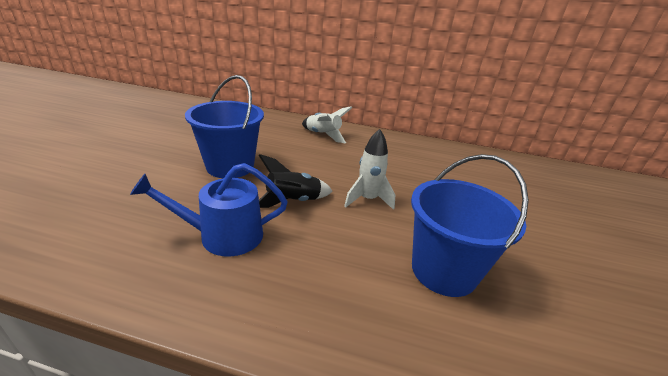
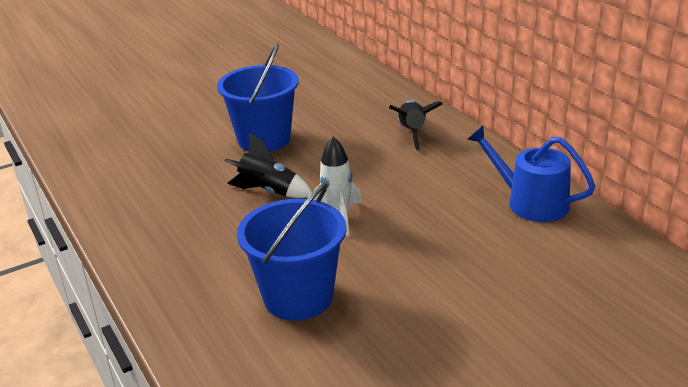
camera: 50 degrees right, 0 degrees up
(223, 236) = (182, 196): blue watering can -> blue watering can (530, 202)
(323, 135) = (412, 133): white rocket -> black rocket

